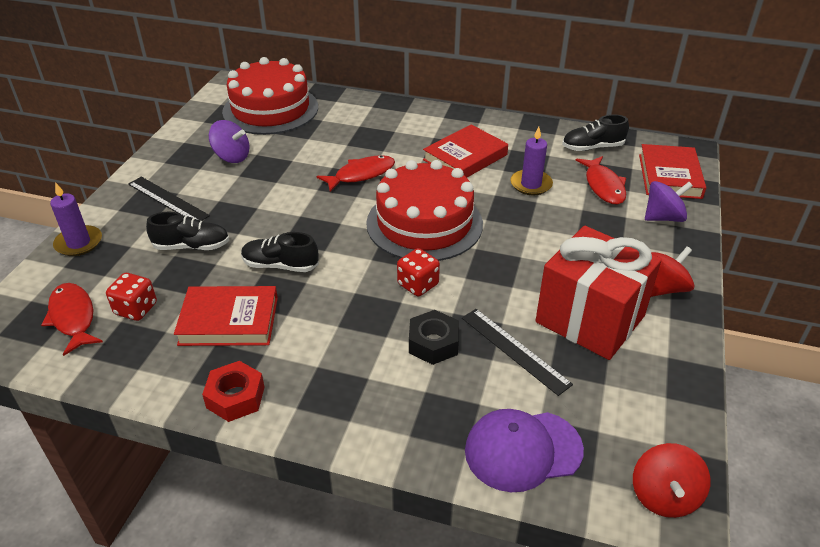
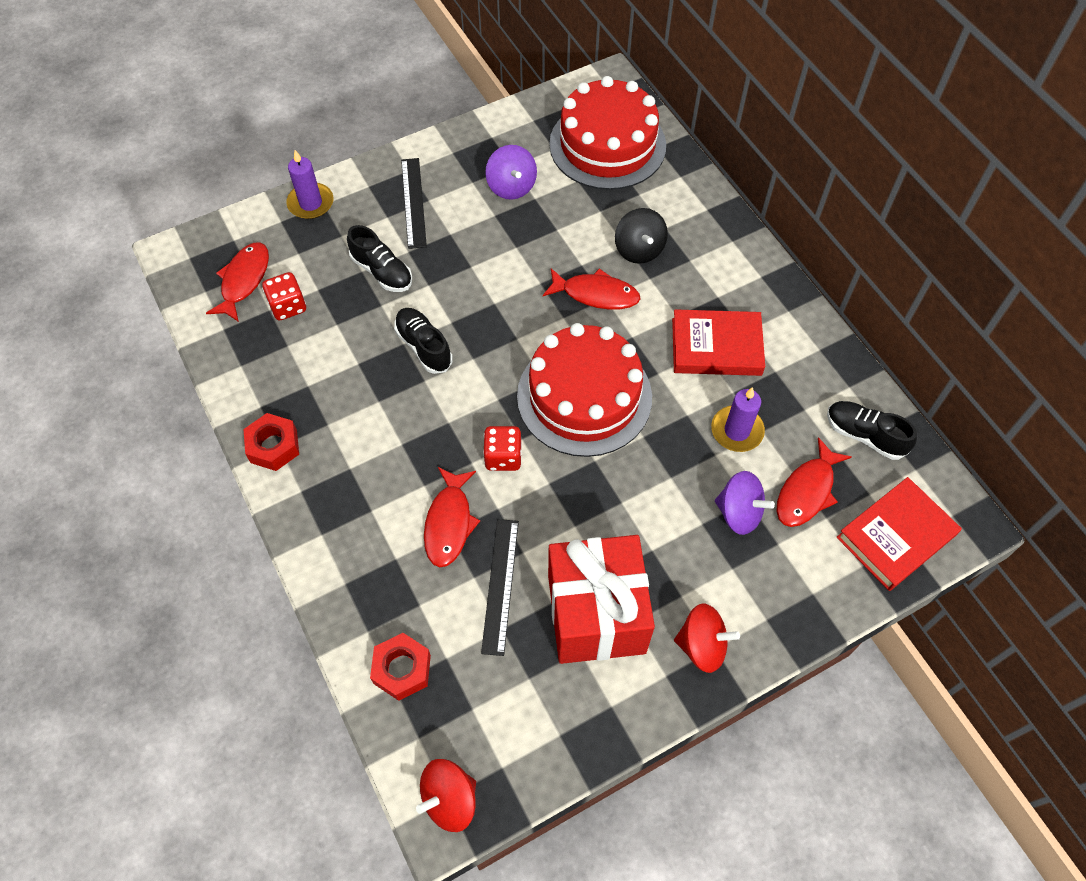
camera: 45 degrees right, 20 degrees up
(229, 321) = (335, 372): red book -> none
(358, 142) = (639, 249): none -> black spinning top
(433, 343) = (449, 523): black nut -> red fish
(522, 450) = (402, 669): purple cap -> red nut
(663, 217) = (814, 576): purple spinning top -> purple spinning top (739, 513)

